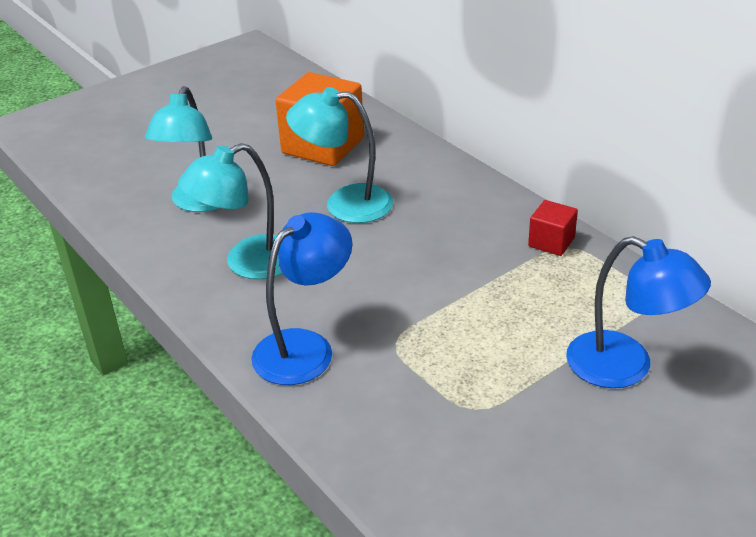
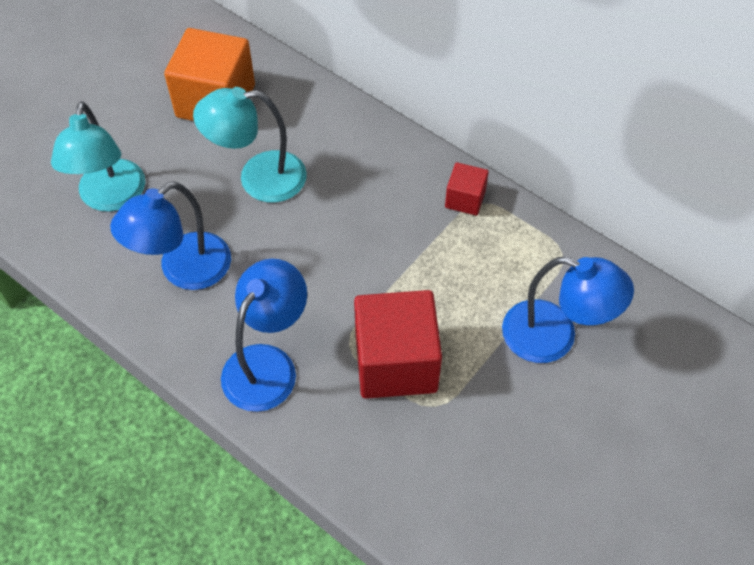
camera: 15 degrees left, 20 degrees up
(247, 263) = (184, 270): turquoise lamp -> blue lamp
(441, 365) = (396, 362): none -> red cube

